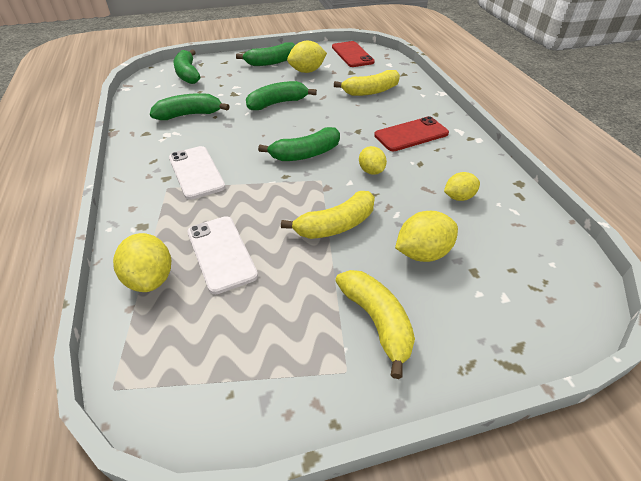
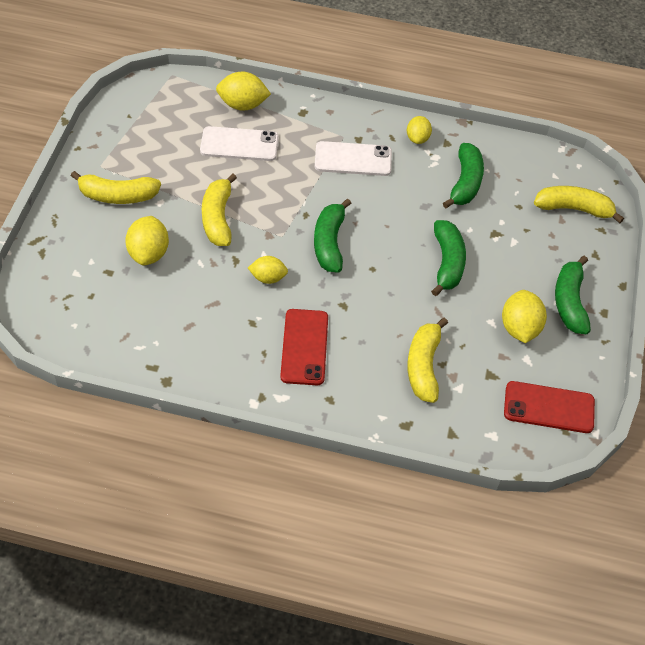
camera: 115 degrees right, 10 degrees up
(188, 74) = (574, 209): green banana -> yellow banana
(458, 197) = (186, 319): yellow lemon -> yellow lemon (417, 138)

